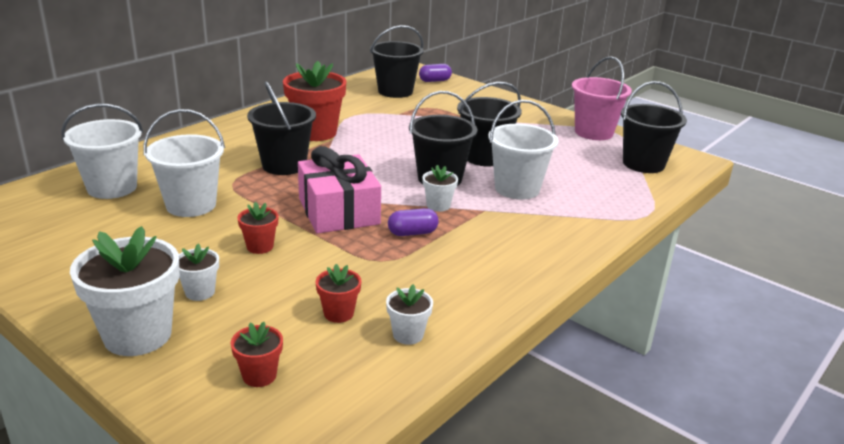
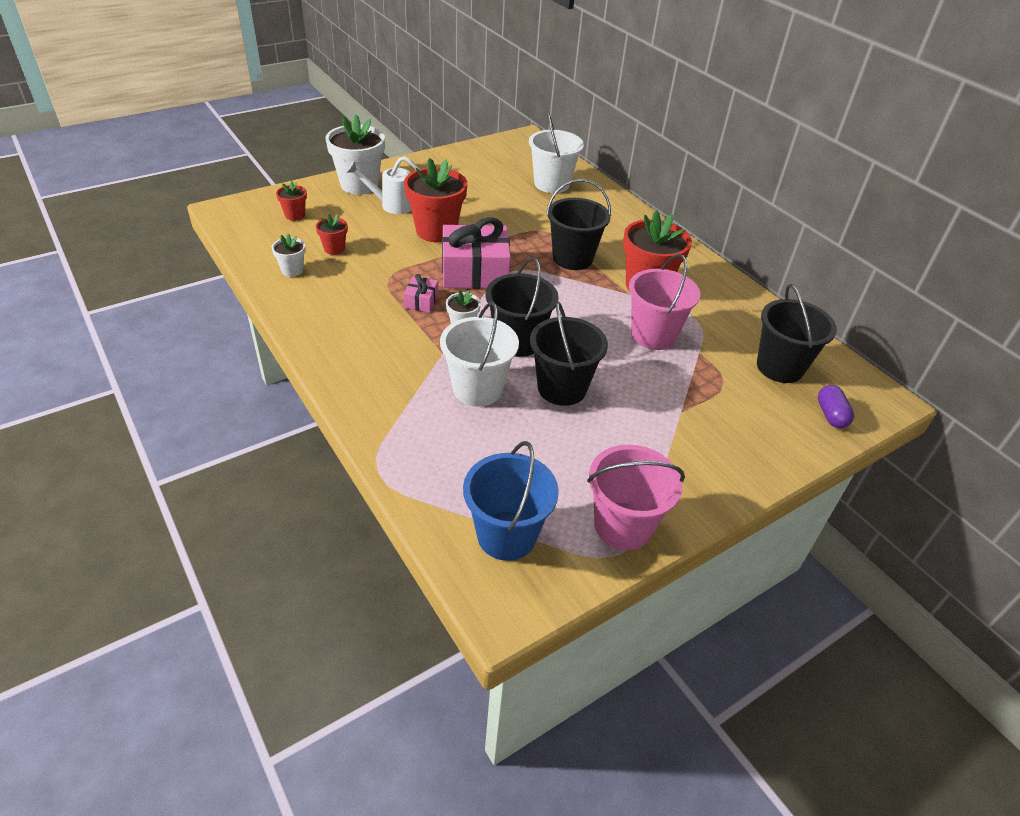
camera: 105 degrees right, 15 degrees up
(191, 205) = (512, 211): white bucket -> none
(200, 292) = (391, 205): white flower pot -> white watering can
(260, 247) = (436, 231): red flower pot -> red flower pot, size x2.06
(388, 129) = (653, 335): none -> pink bucket
(412, 233) = (421, 301): purple capsule -> pink gift
(643, 164) = (506, 535): black bucket -> blue bucket

